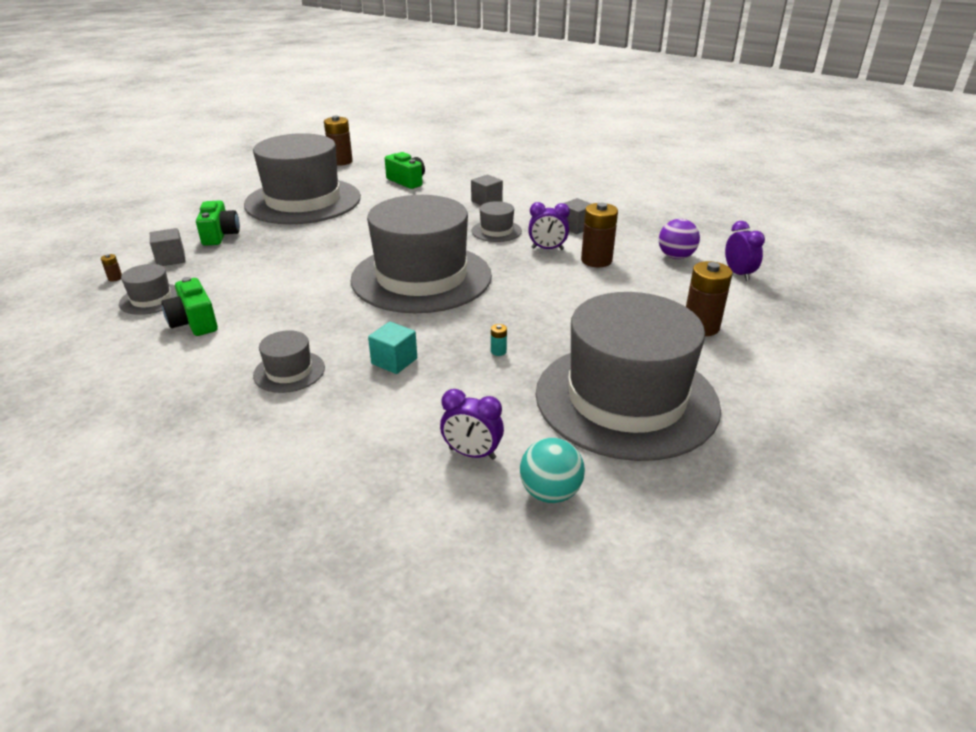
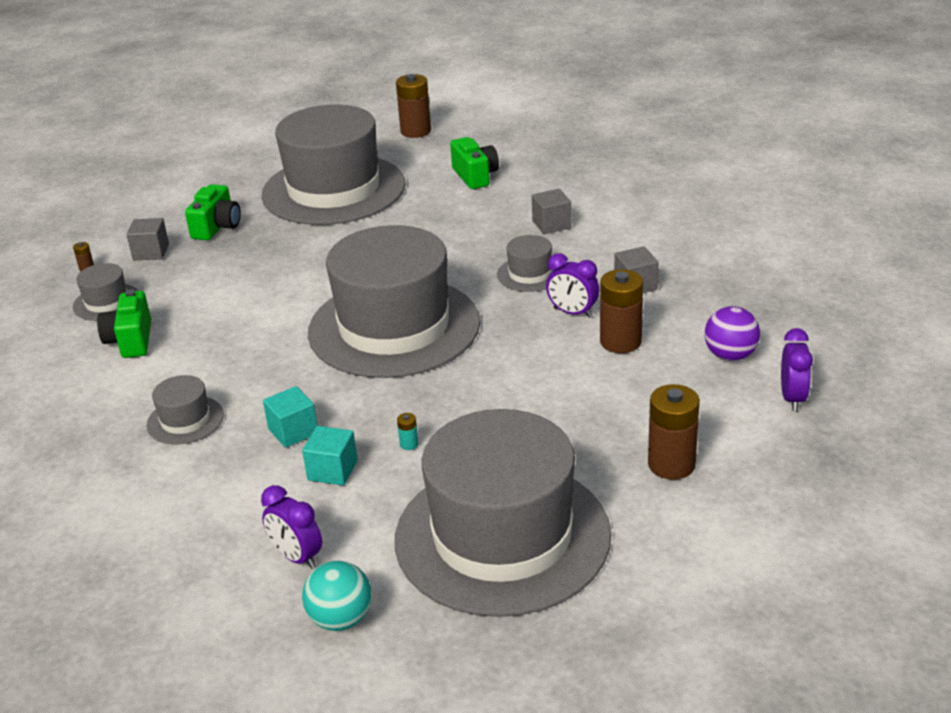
camera: 25 degrees right, 0 degrees up
(450, 382) = (332, 470): none -> turquoise cube

